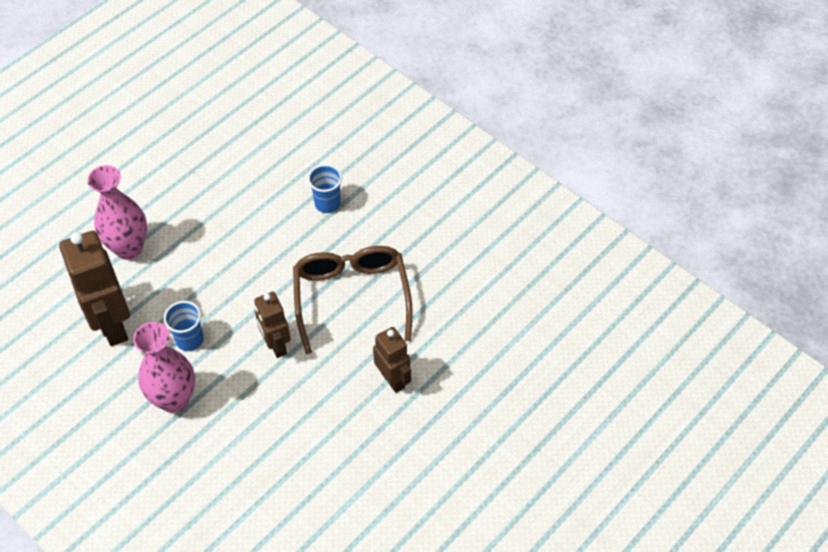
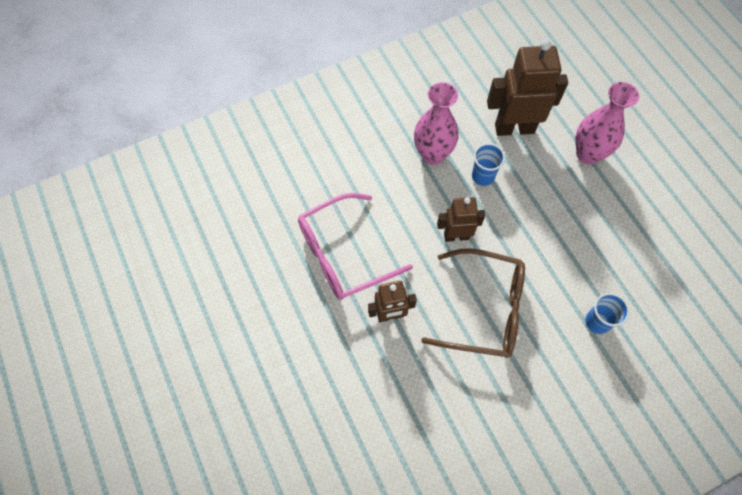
camera: 110 degrees right, 10 degrees up
(339, 450) = (343, 254): none -> pink glasses

